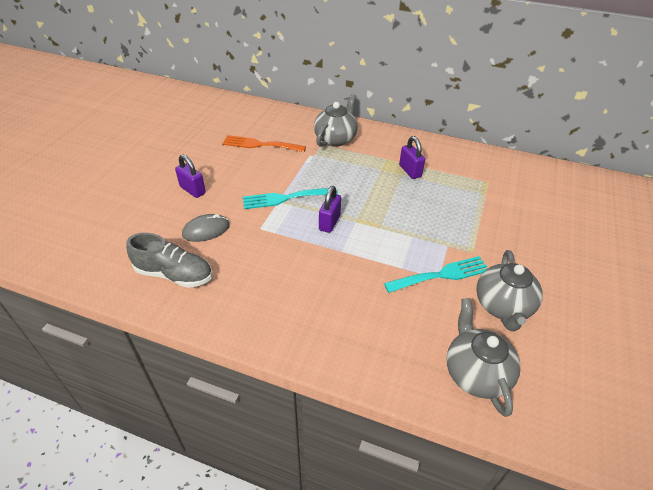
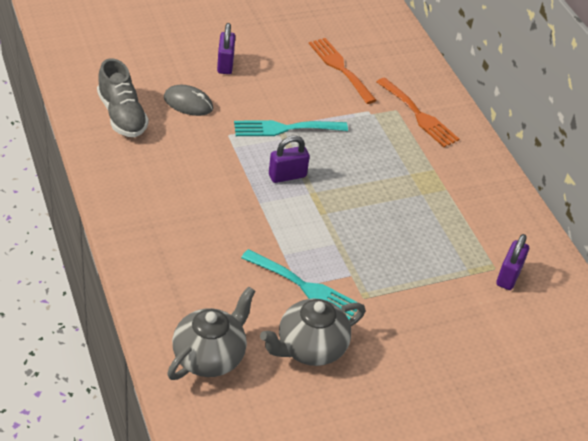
camera: 45 degrees right, 0 degrees up
(285, 198) = (284, 128): turquoise fork -> turquoise fork turned 45 degrees counterclockwise
(335, 139) = (419, 115): grey teapot -> orange fork
(410, 171) = (436, 197): purple padlock -> purple padlock (508, 276)

